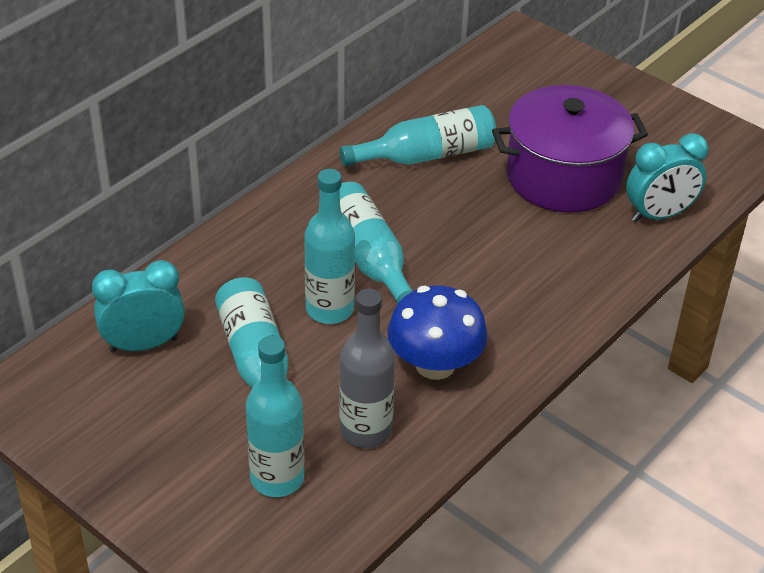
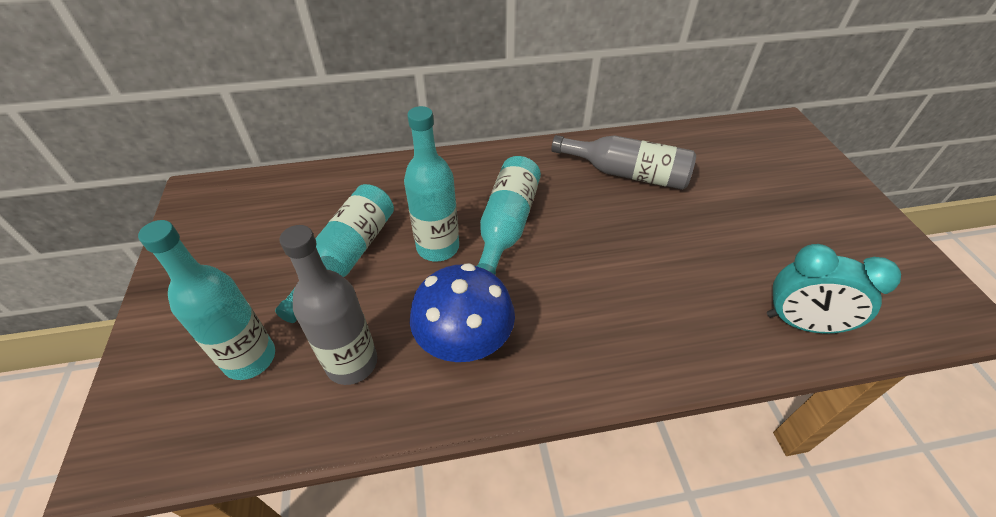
camera: 40 degrees right, 5 degrees up
(143, 344) = (300, 204): turquoise clock -> none
(427, 155) = (627, 174): turquoise bottle -> grey bottle
(563, 176) = (730, 242): purple pot -> none

